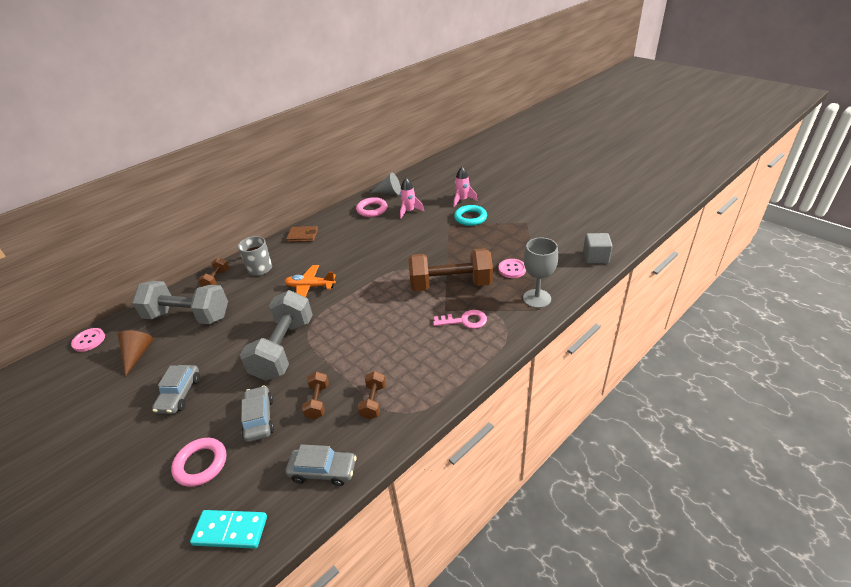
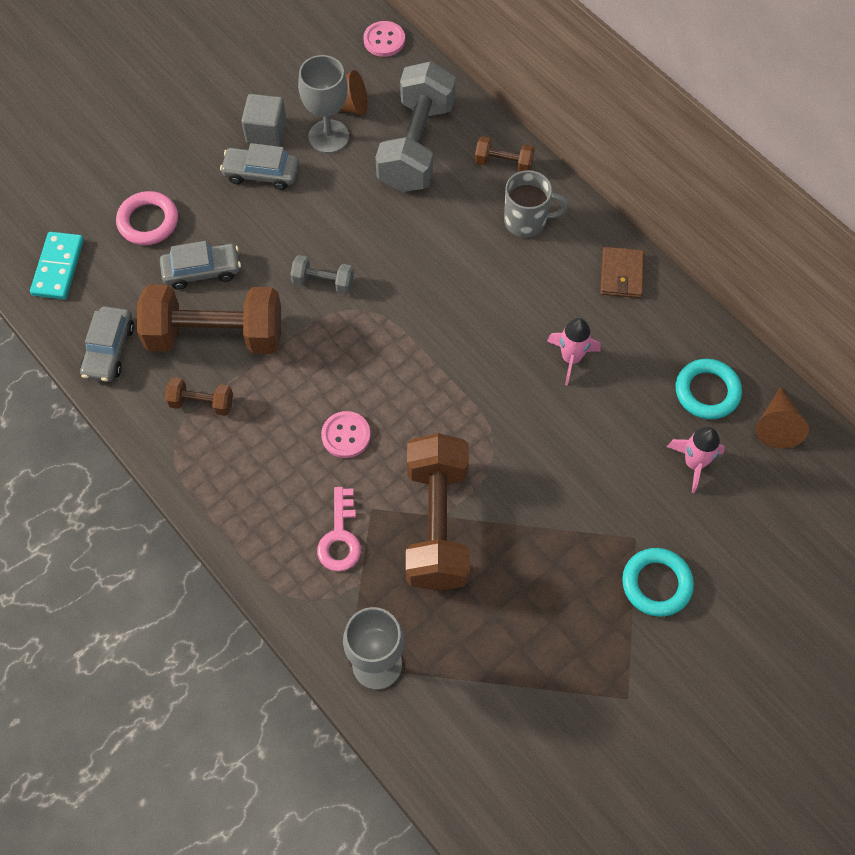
camera: 90 degrees right, 25 degrees up
(161, 360) = (328, 136): none -> grey goblet
(284, 349) = (323, 282): grey dumbbell -> grey dumbbell, size x0.45
(310, 287) = (464, 302): orange plane -> none
(318, 402) = (215, 335): brown dumbbell -> brown dumbbell, size x2.20
(372, 210) = (707, 391): pink ring -> turquoise ring
(389, 193) = (777, 425): grey cone -> brown cone
(462, 200) = (733, 576): pink rocket -> pink rocket (571, 358)
(512, 269) = (467, 637): pink button -> pink button (346, 435)
(595, 257) = (484, 808): grey cube -> grey cube (266, 132)

